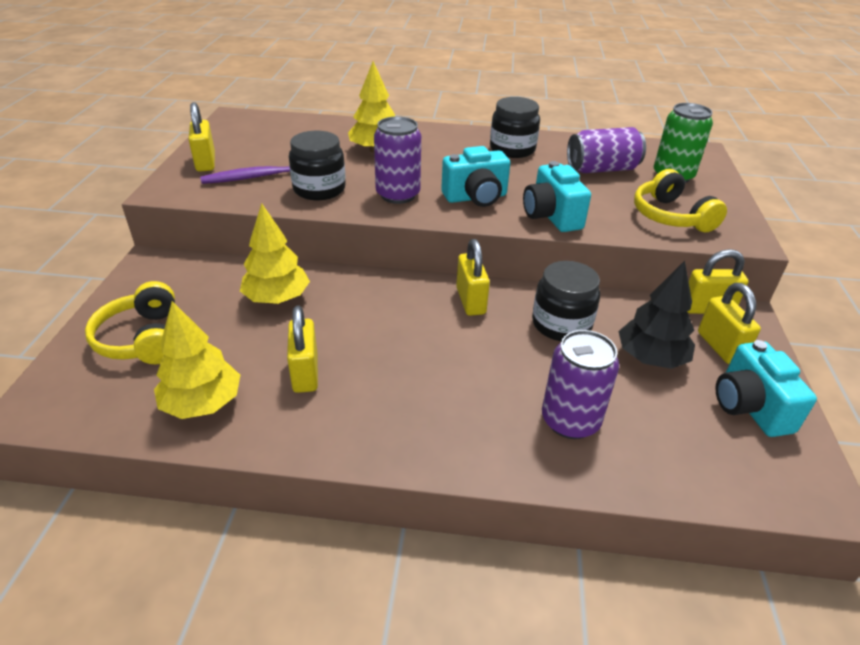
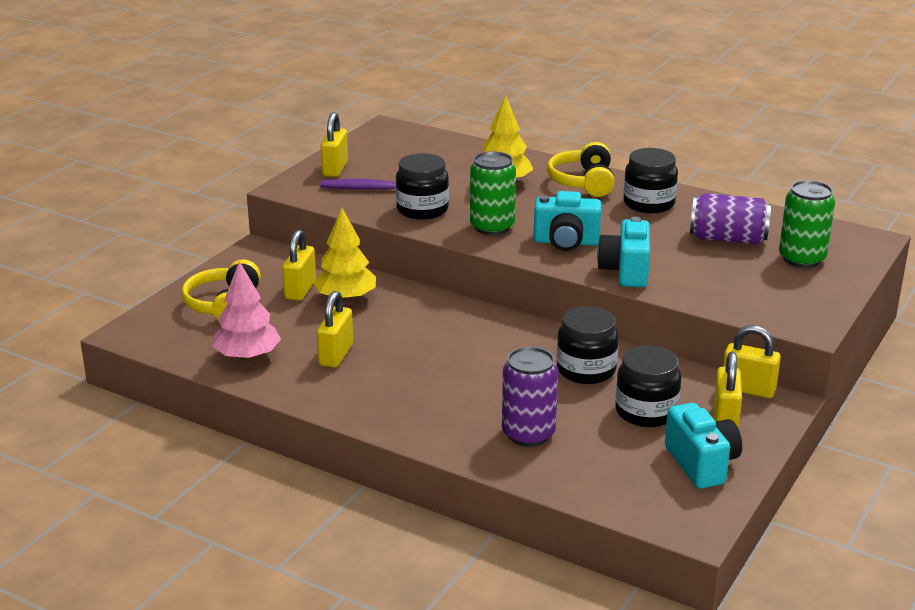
camera: 25 degrees right, 10 degrees down
(202, 403) = (247, 356): yellow tree -> pink tree
(398, 195) = (492, 227): purple can -> green can
(470, 301) = (516, 335): yellow padlock -> yellow padlock (300, 290)
(650, 358) = (646, 411): black tree -> black jar
(671, 216) = (752, 294): yellow headphones -> yellow headphones (583, 182)
(749, 407) = (701, 464): turquoise camera -> turquoise camera turned 150 degrees clockwise

